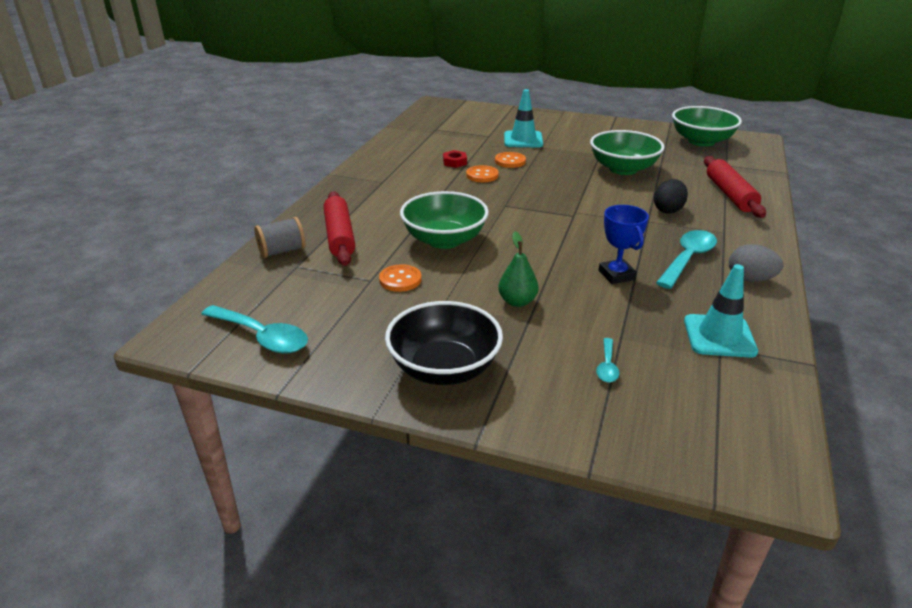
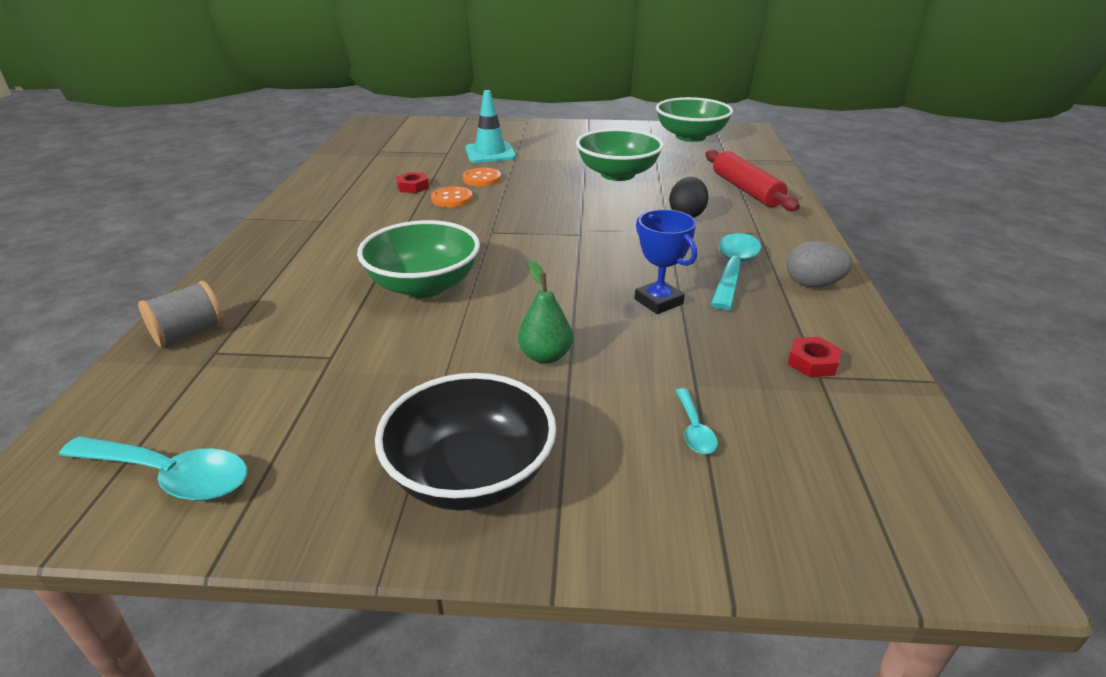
camera: 15 degrees left, 0 degrees up
(339, 236) = (274, 300): red rolling pin -> none
(400, 280) = (374, 350): orange button -> none
(719, 336) = (812, 362): turquoise traffic cone -> red nut

